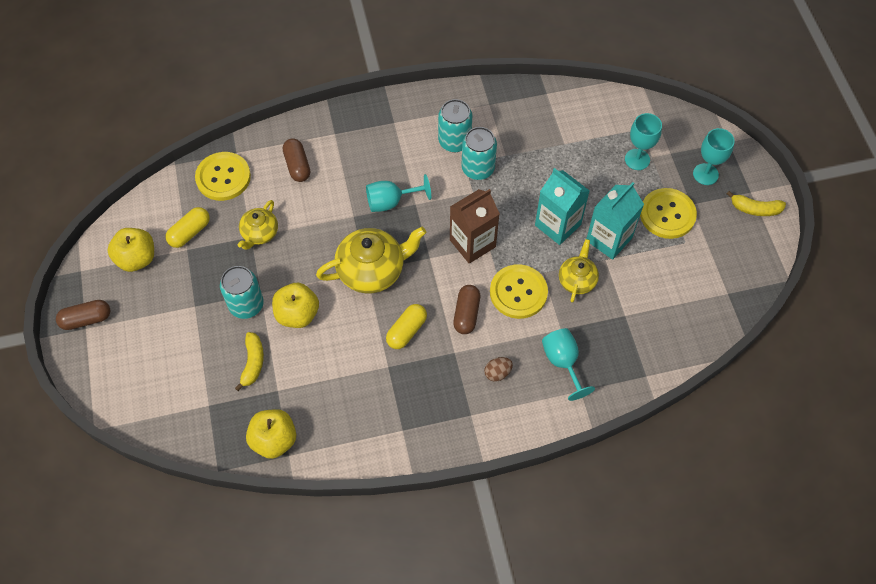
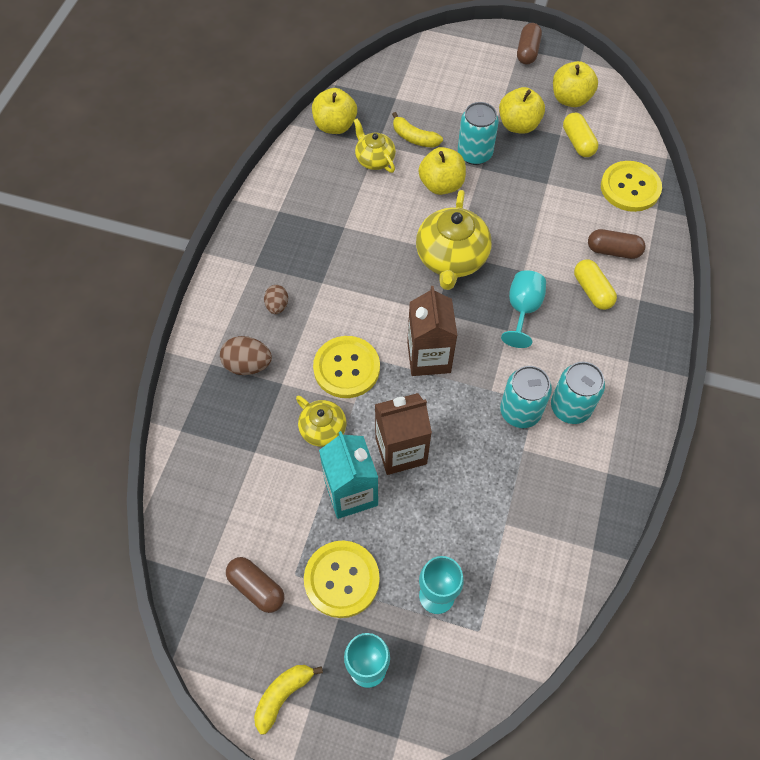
camera: 120 degrees right, 0 degrees up
(192, 286) = (518, 125): none -> yellow apple
(259, 233) = (546, 191): yellow teapot -> yellow teapot (374, 159)
(406, 331) = (369, 256): yellow capsule -> yellow capsule (592, 291)
(466, 314) = (354, 312): brown capsule -> brown capsule (256, 587)
(557, 225) = (401, 451): turquoise carton -> brown carton
(562, 362) = (248, 365): turquoise goblet -> brown egg

